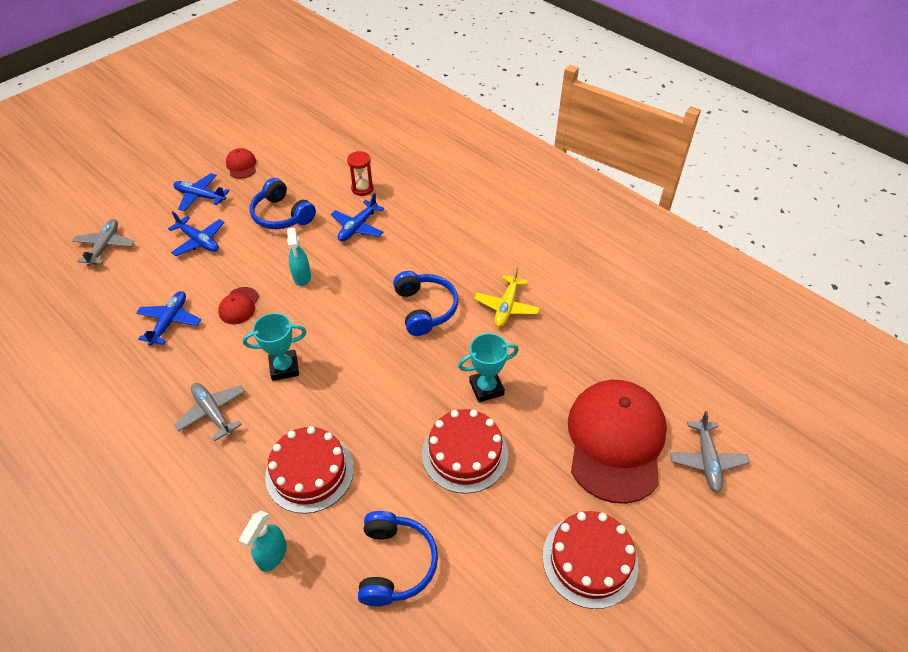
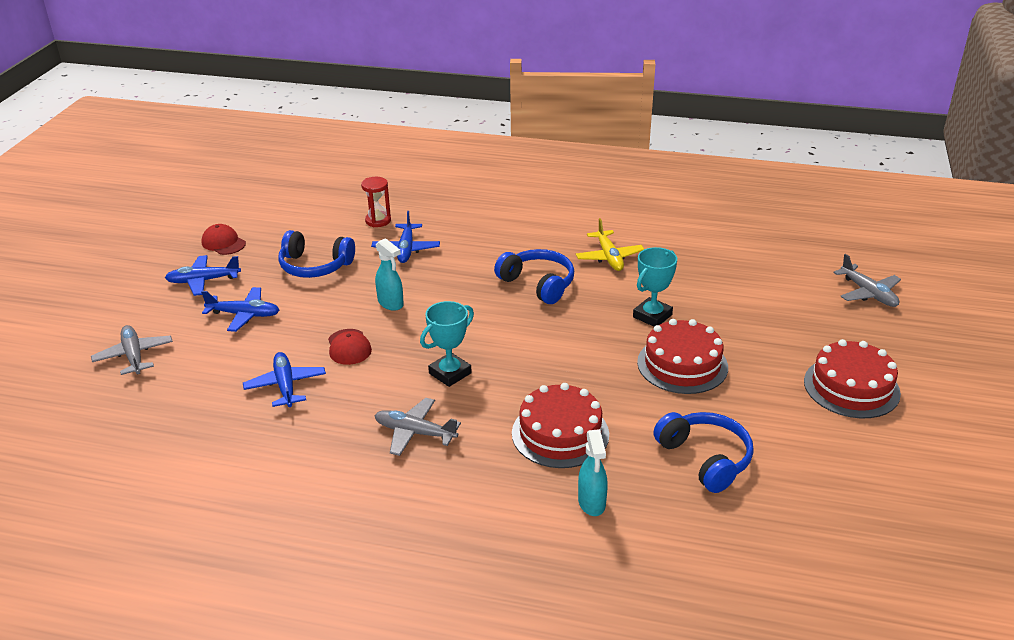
camera: 30 degrees left, 15 degrees down
(615, 441) = (791, 308): red cap -> none

